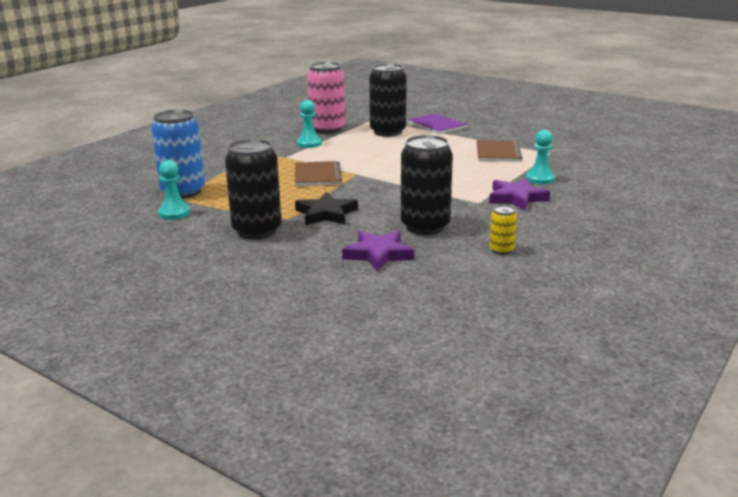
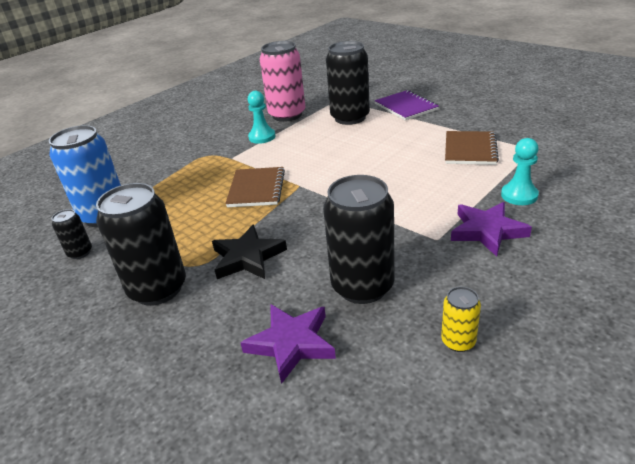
camera: 10 degrees right, 10 degrees up
(174, 213) = (80, 253): turquoise pawn -> black can

